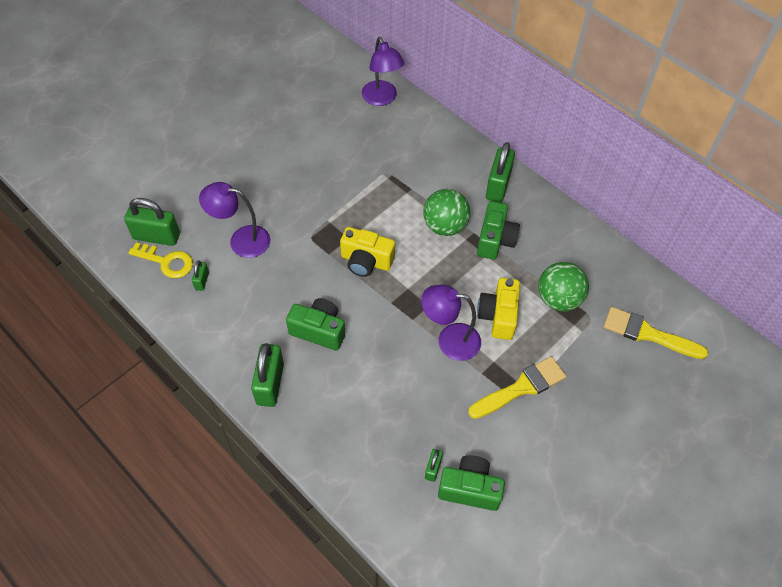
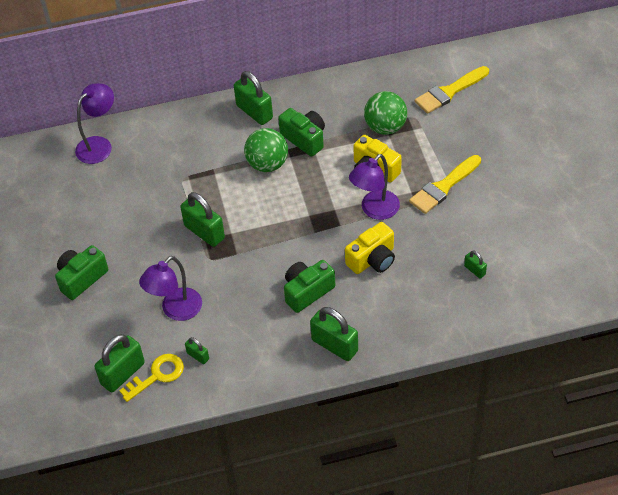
camera: 55 degrees left, 5 degrees down
(337, 218) = (204, 232): none -> green padlock
(366, 261) = (263, 231): yellow camera -> yellow camera (372, 259)
(382, 99) = (99, 145): purple lamp -> purple lamp turned 60 degrees counterclockwise
(470, 489) = (504, 255): green camera -> green camera (81, 278)
(521, 388) = (443, 186): yellow brush -> yellow brush turned 135 degrees counterclockwise

